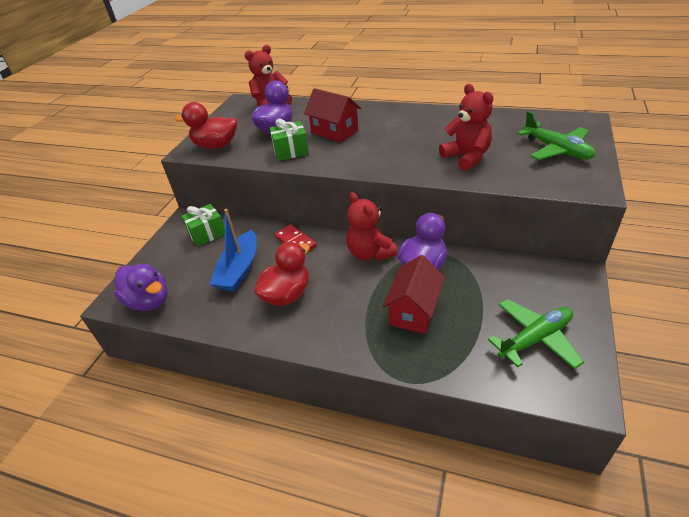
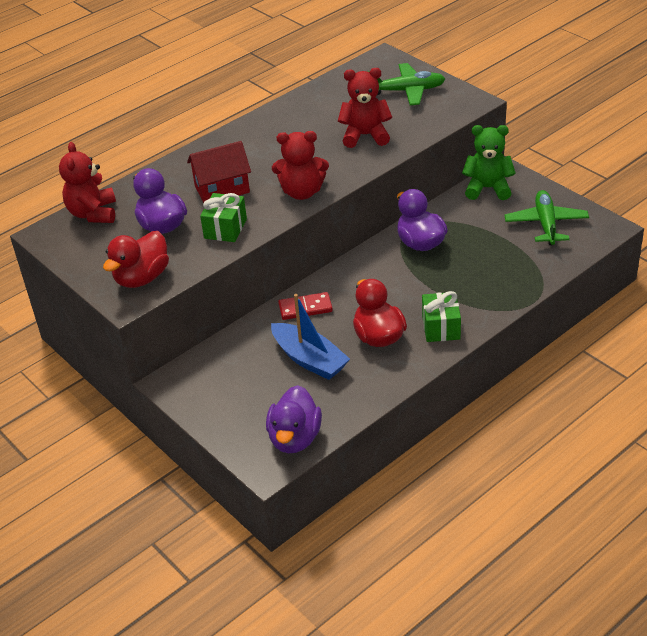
camera: 60 degrees left, 0 degrees up
(149, 301) = (295, 438): purple duck -> purple duck turned 120 degrees clockwise
(207, 234) = (219, 370): green gift -> green gift (441, 327)
(370, 253) = (372, 266): red teddy bear -> red teddy bear (302, 192)
(414, 311) = (467, 269): red house -> none
(541, 273) = (487, 188): none -> green teddy bear

